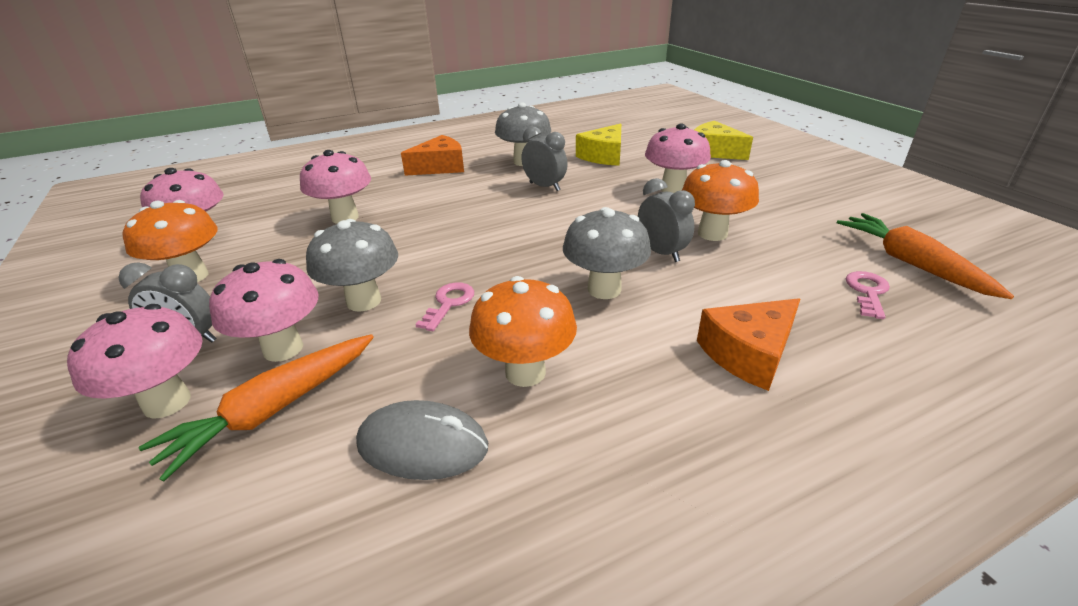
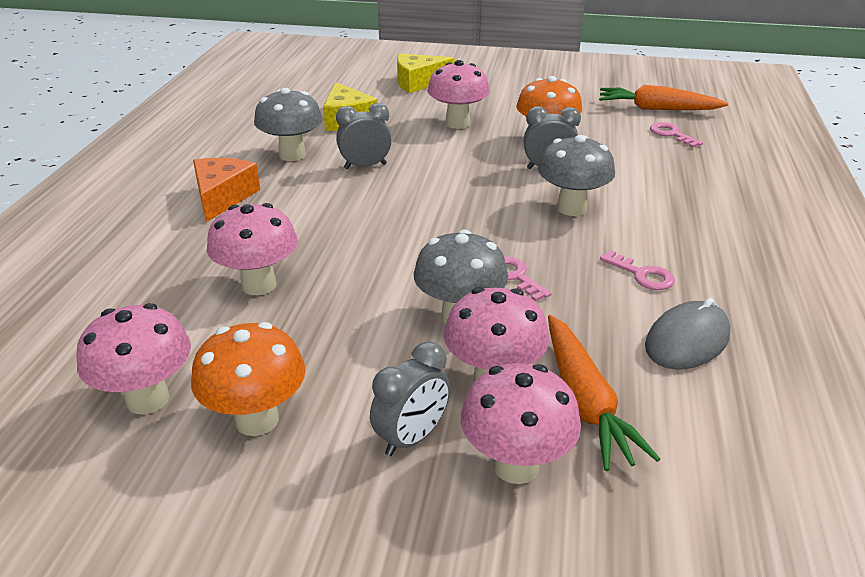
camera: 55 degrees left, 0 degrees up
(525, 372) = (642, 275): orange mushroom -> pink key
(748, 354) = (695, 195): orange cheese -> none

